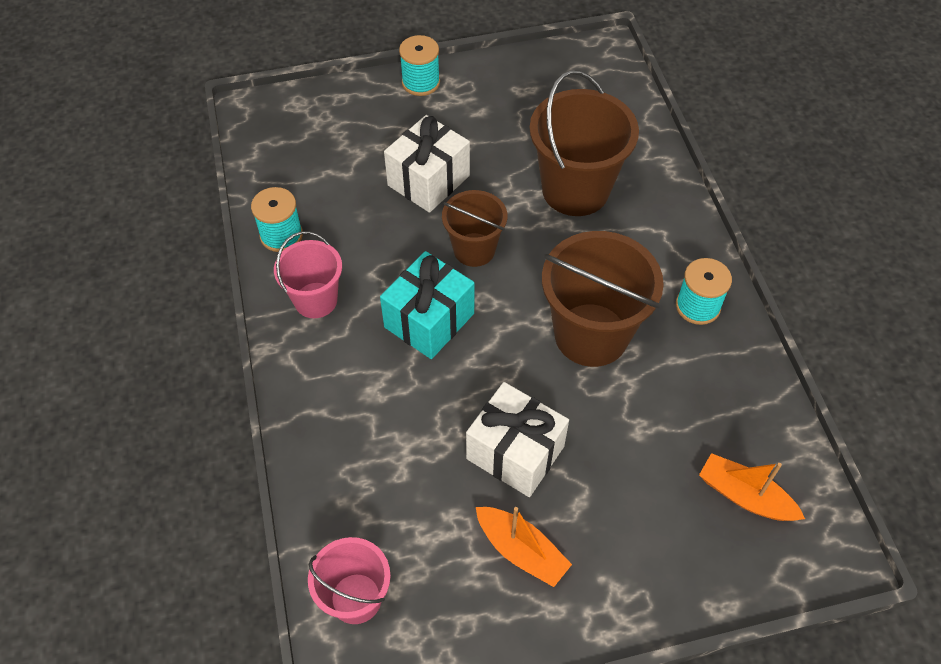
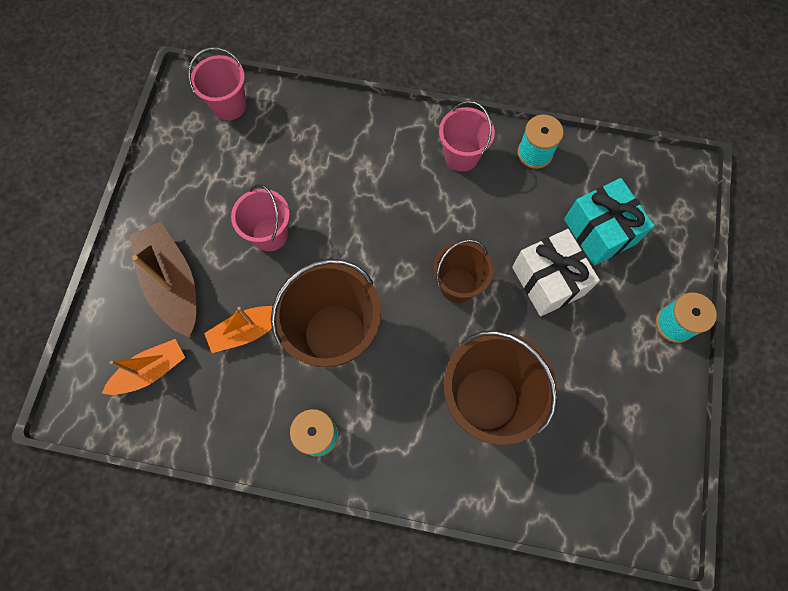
camera: 115 degrees right, 15 degrees up
(429, 320) = (406, 224): turquoise gift -> turquoise gift (599, 231)
(515, 452) = (270, 234): white gift -> pink bucket
(521, 551) = (202, 207): orange boat -> orange boat (247, 331)
(635, 530) = (172, 283): none -> brown boat

